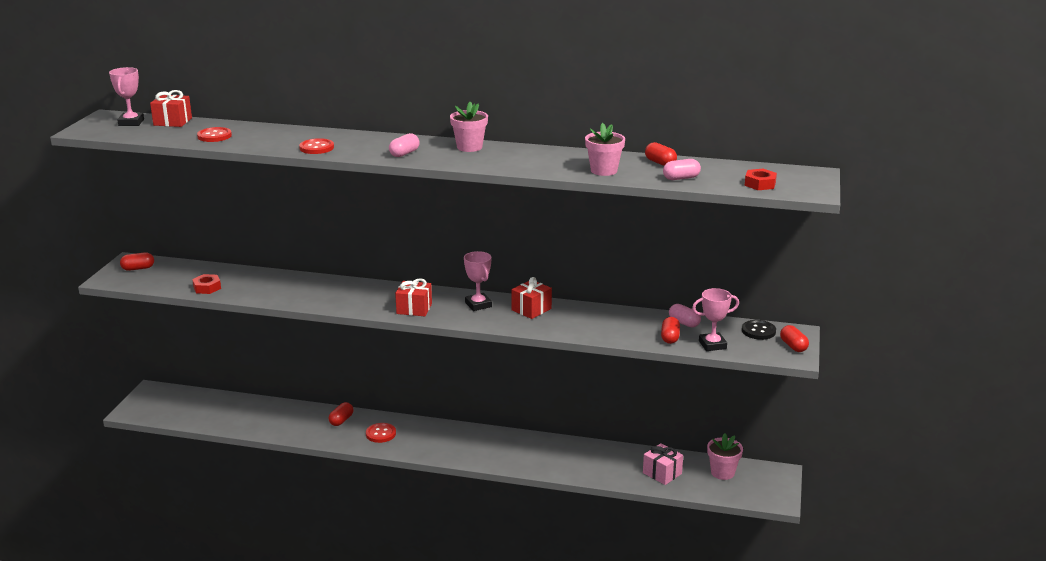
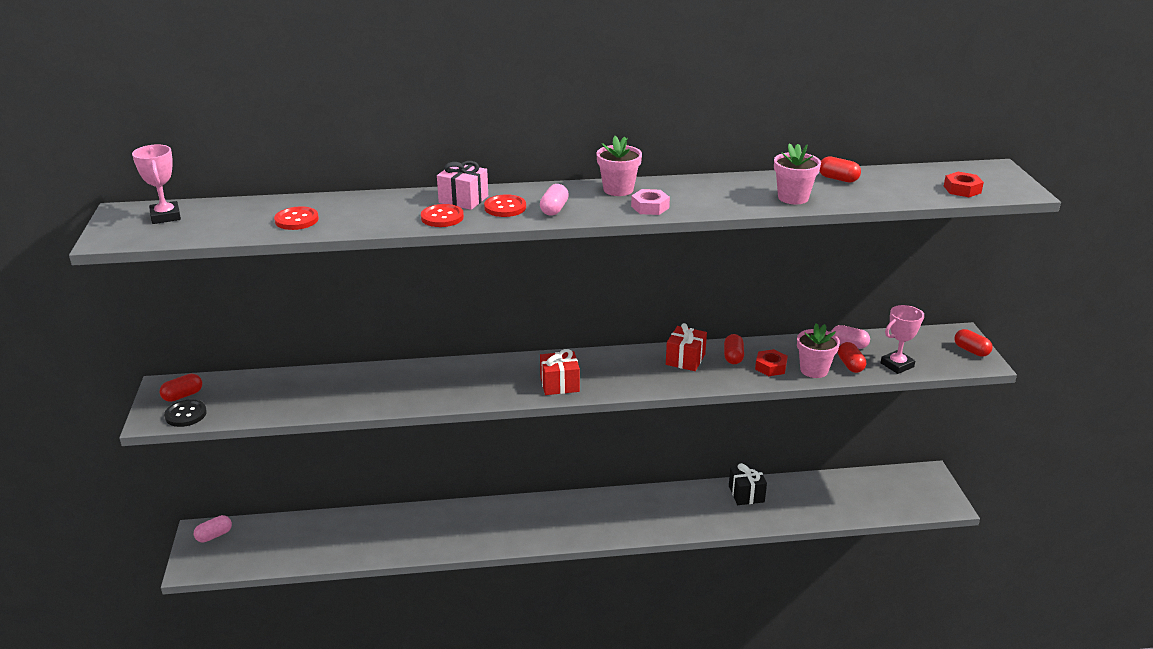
camera: 20 degrees left, 5 degrees up
(172, 122) = (221, 207): red gift -> none
(207, 288) = (292, 405): red nut -> red nut (770, 367)
(341, 420) = (453, 519): red capsule -> red capsule (733, 357)
(381, 434) = (508, 525): red button -> red button (505, 207)
(478, 305) = (625, 365): pink trophy -> none
(479, 162) = (650, 207): none -> pink nut
(596, 453) = (746, 494): none -> black gift
(662, 473) = (824, 502): pink gift -> pink gift (463, 199)
(681, 178) = (880, 195): pink capsule -> pink capsule (214, 535)
(722, 472) = (879, 486): pink flower pot -> pink flower pot (814, 370)
(758, 331) = (925, 339): black button -> black button (186, 414)

